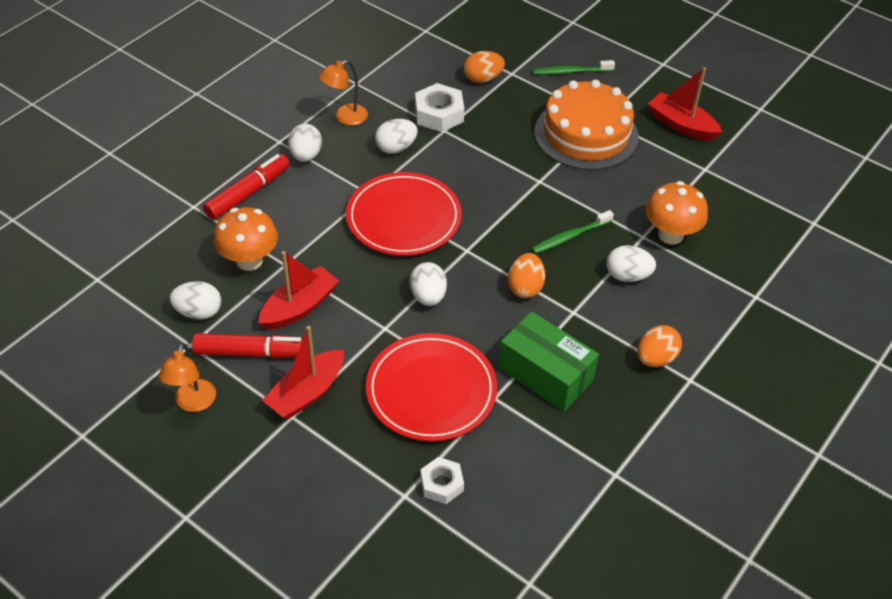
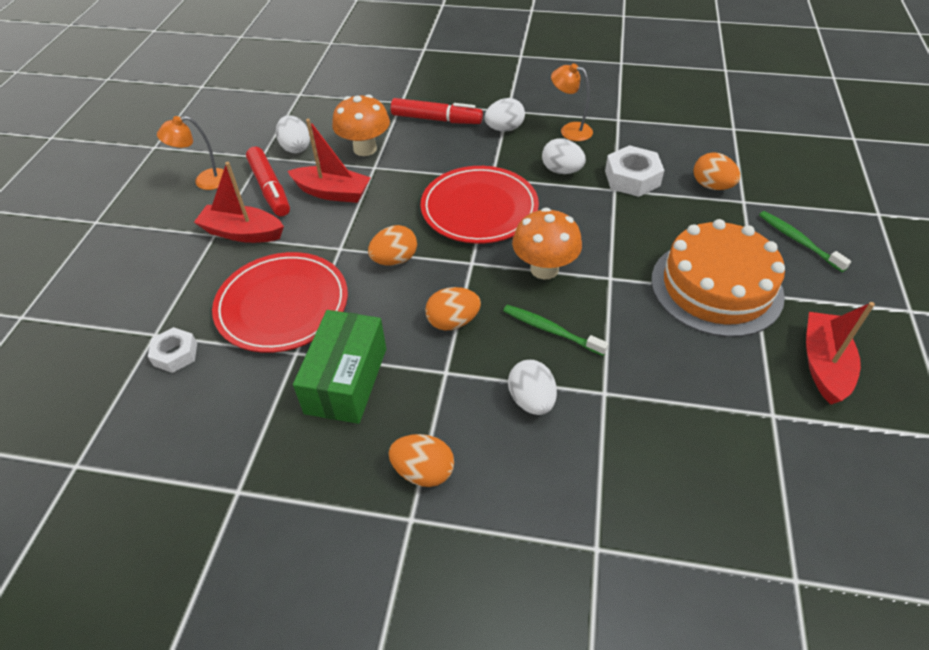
camera: 65 degrees right, 0 degrees up
(428, 296) = (394, 260): white egg -> orange egg
(671, 235) = (629, 418): orange mushroom -> orange mushroom (544, 269)

